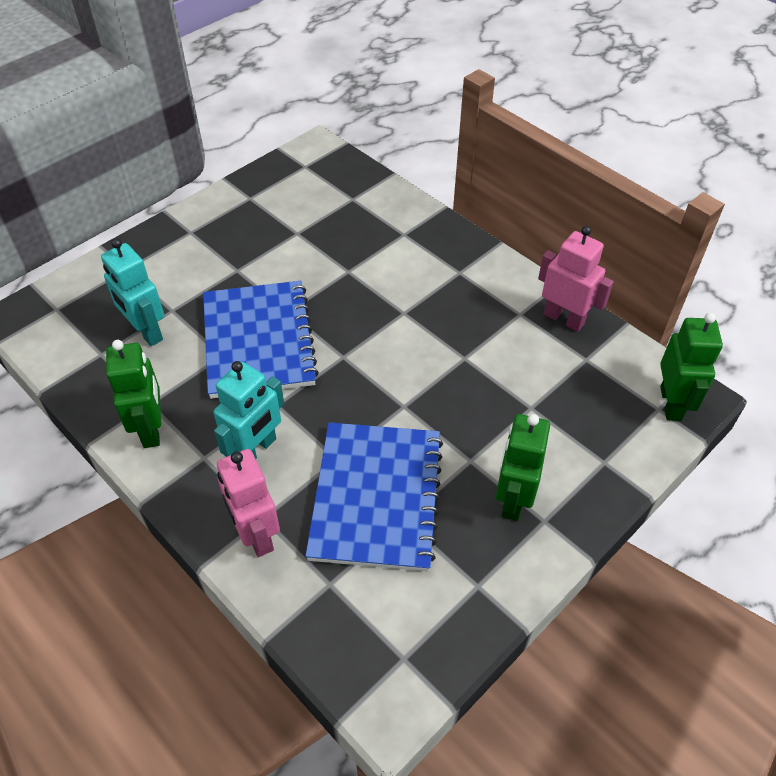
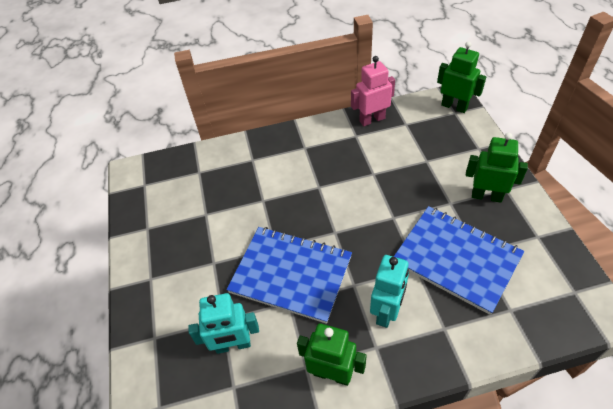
camera: 55 degrees left, 0 degrees up
(256, 450) = (386, 311): turquoise robot -> turquoise robot turned 45 degrees clockwise
(256, 535) = (457, 337): pink robot -> none
(513, 499) = (486, 196): green robot -> green robot turned 150 degrees clockwise

